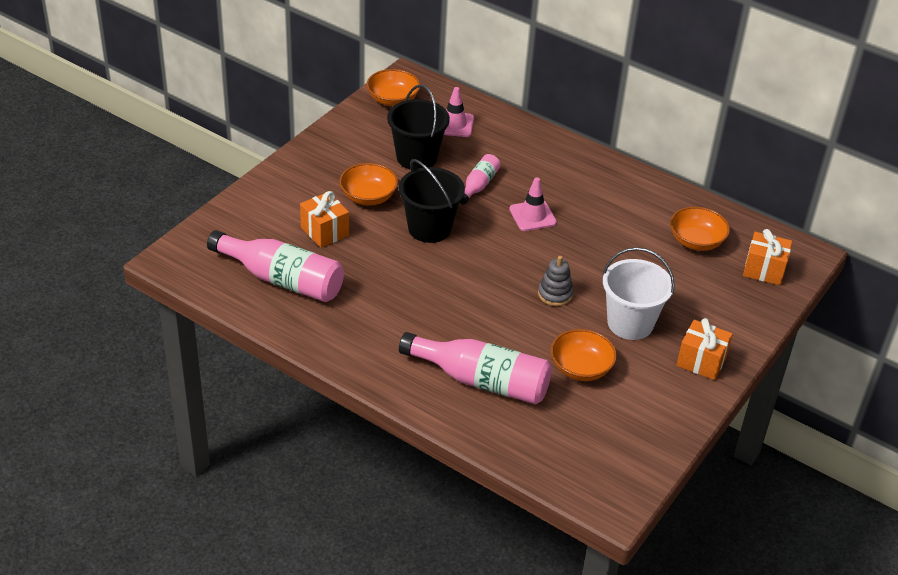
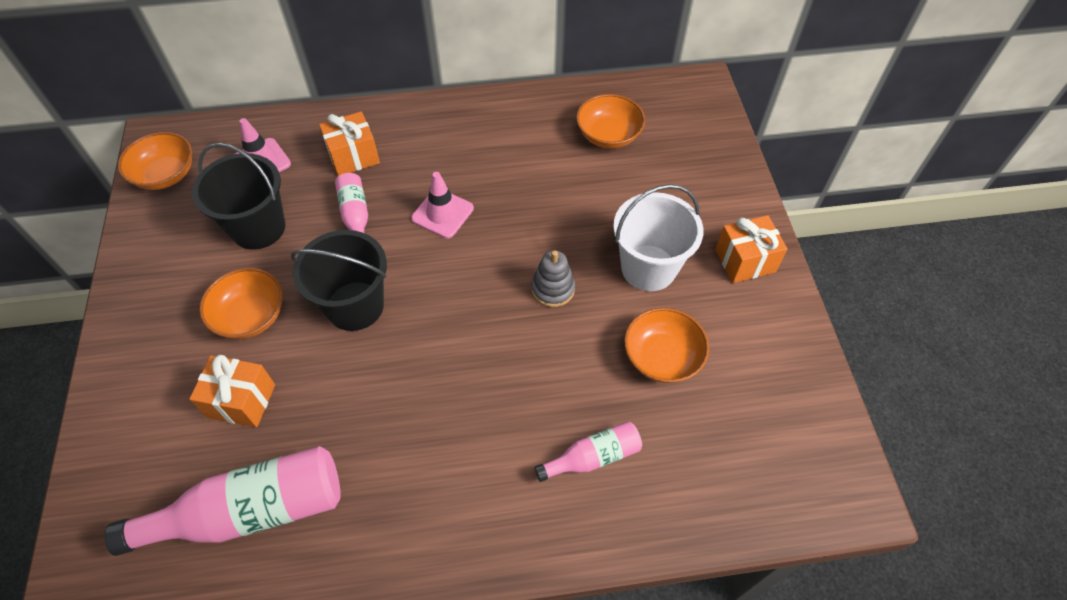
camera: 40 degrees left, 15 degrees up
(482, 381) = (593, 457): pink bottle -> pink bottle, size x0.53
(764, 270) = (688, 125): orange gift -> orange gift (353, 156)

